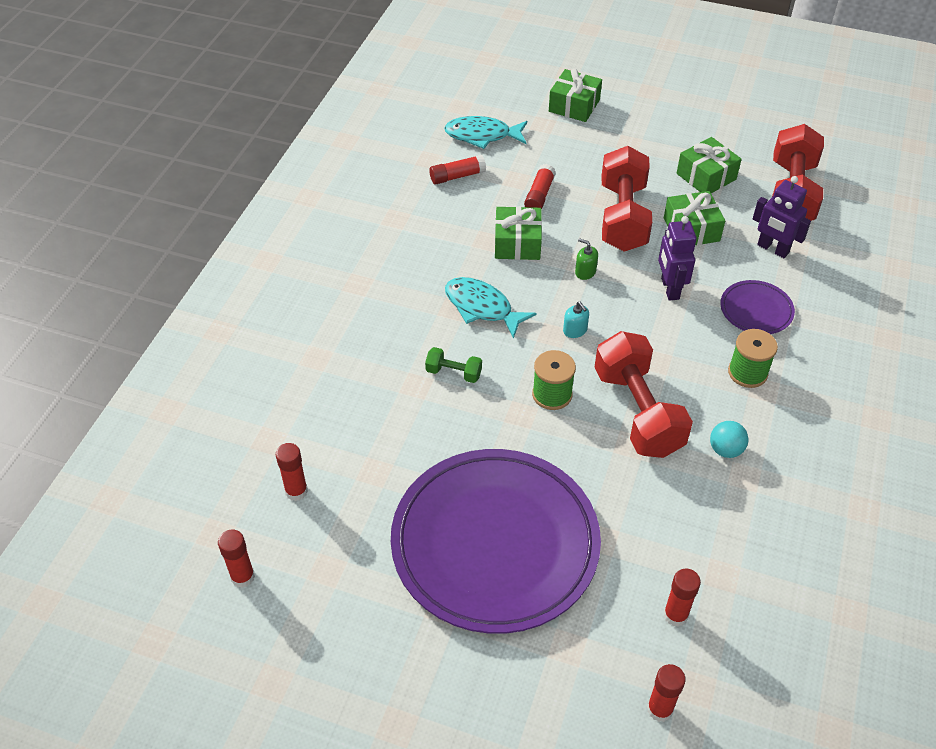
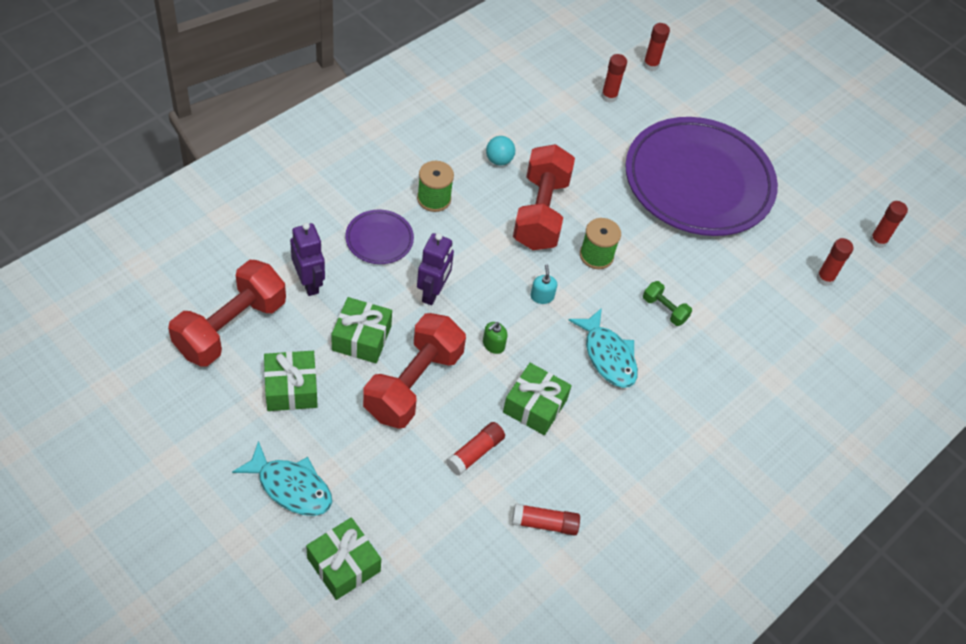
camera: 160 degrees left, 5 degrees up
(482, 135) = (481, 572): turquoise fish -> turquoise fish (291, 487)
(585, 272) = (493, 344): green soap dispenser -> green soap dispenser turned 75 degrees clockwise

